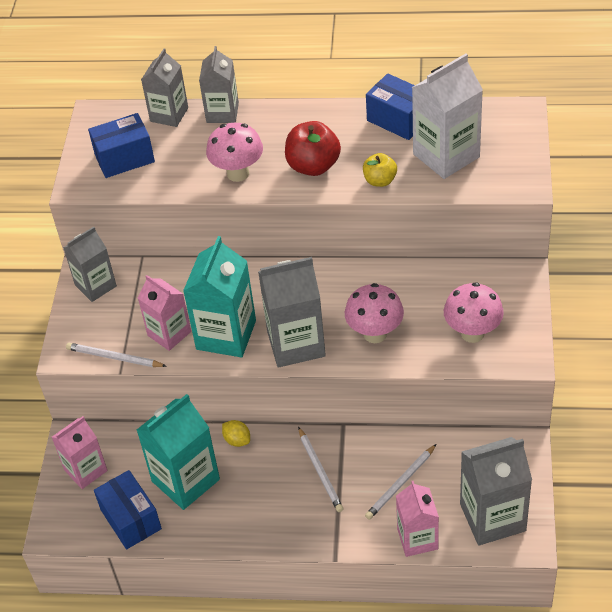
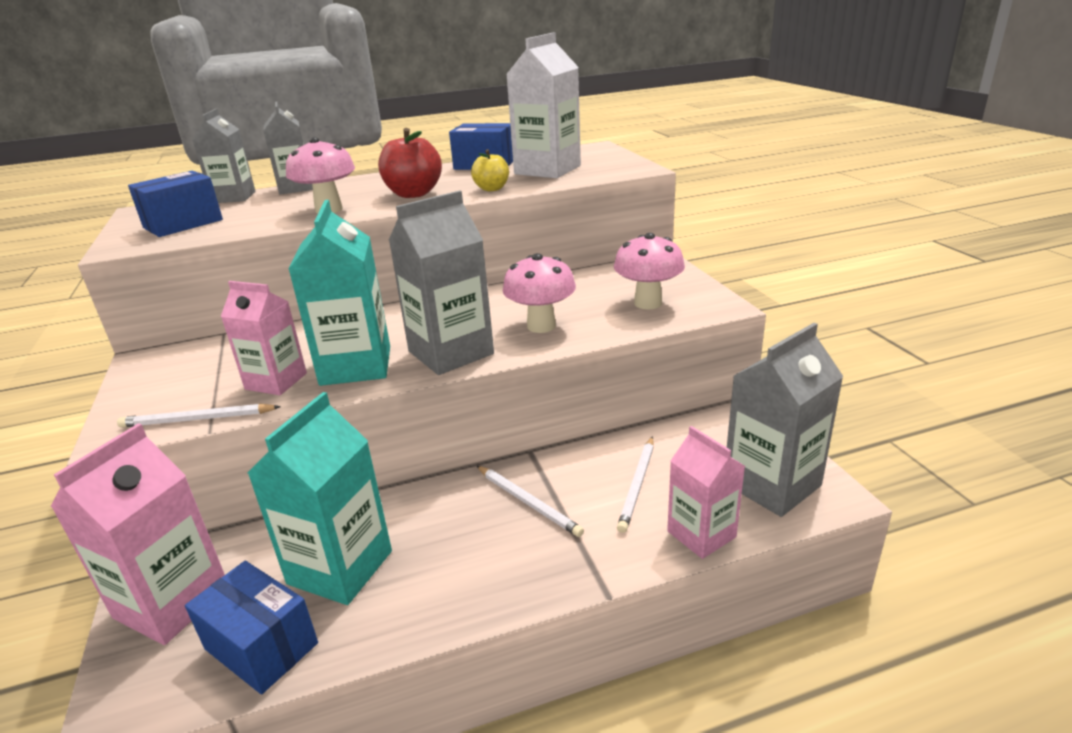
camera: 25 degrees left, 20 degrees down
(85, 470) = (172, 602): pink carton -> pink carton, size x1.53
(95, 286) = (161, 366): grey carton -> none
(237, 440) = (400, 502): yellow lemon -> none

